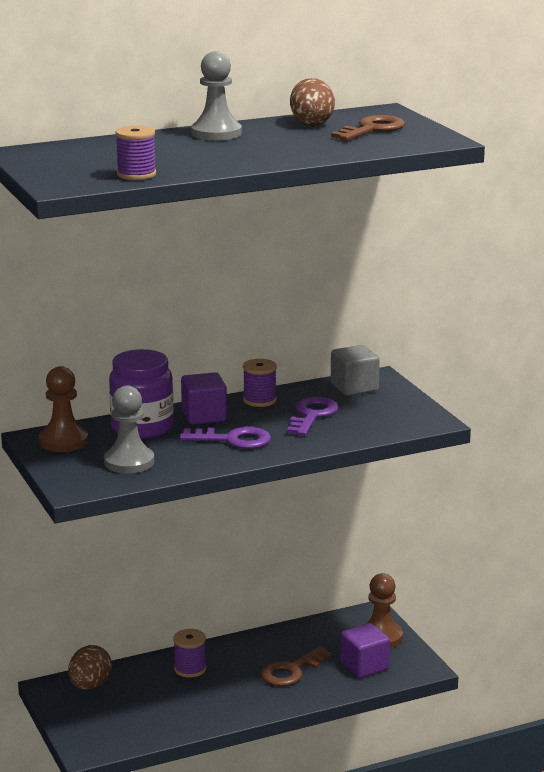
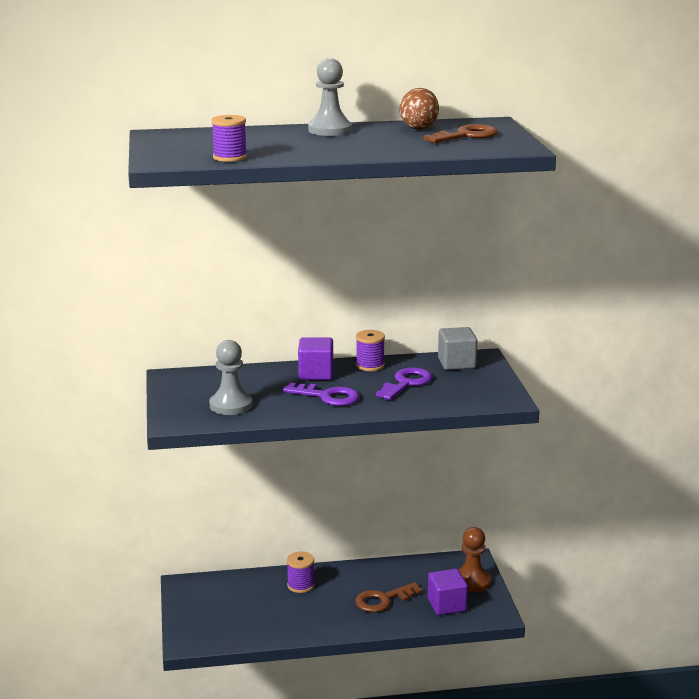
camera: 15 degrees right, 0 degrees up
(63, 441) = (190, 382): brown pawn -> none
(90, 685) = (214, 587): brown egg -> none
(142, 427) = (259, 377): purple jar -> none

